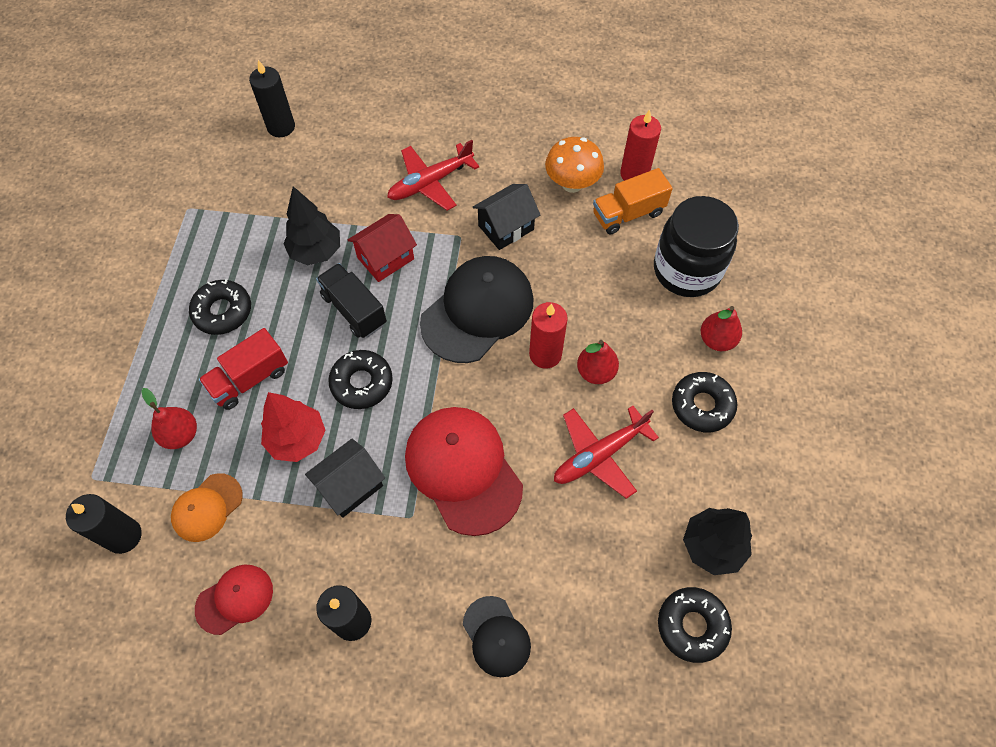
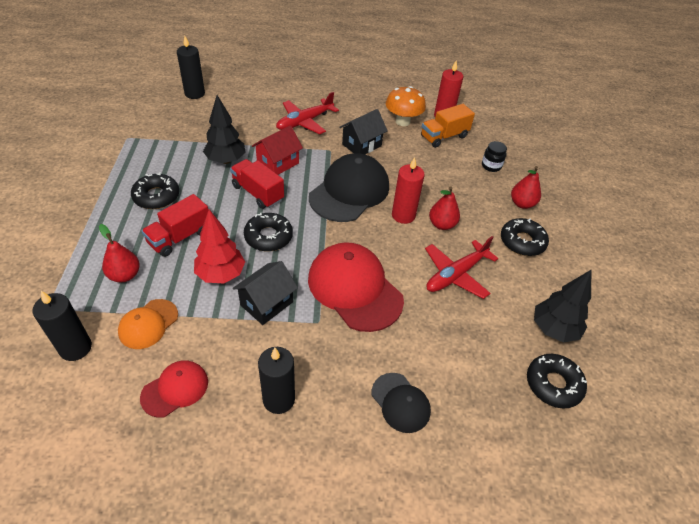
camera: 10 degrees left, 15 degrees down
(354, 310) = (258, 193): black truck -> red truck
(686, 270) = (491, 166): black jar -> black jar, size x0.42

